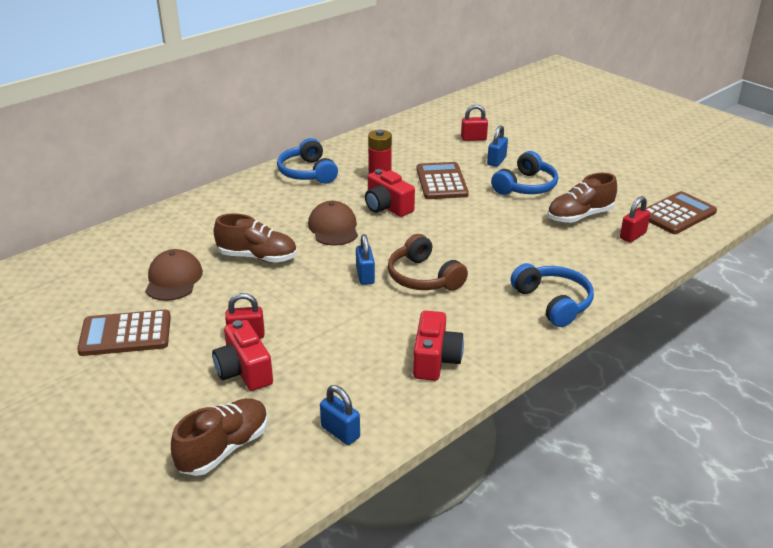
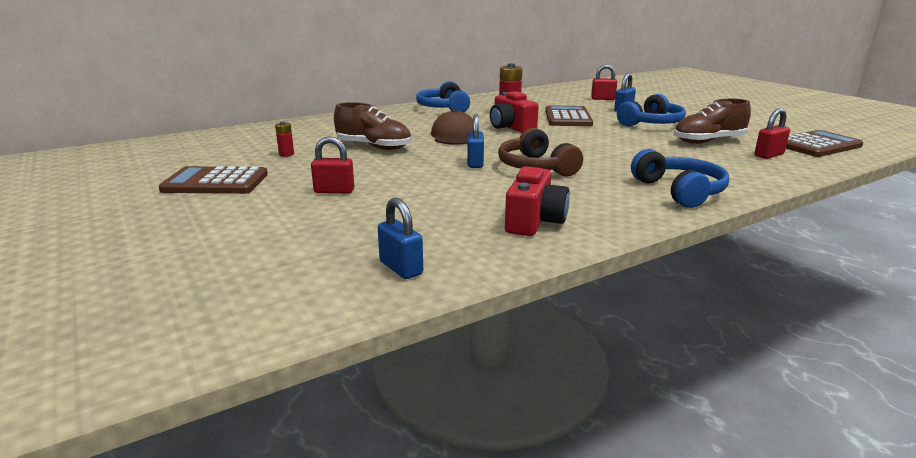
camera: 10 degrees right, 10 degrees down
(173, 279) = (286, 154): brown cap -> red battery
(224, 448) = (257, 269): brown shoe -> none
(244, 371) = (317, 214): red camera -> none

